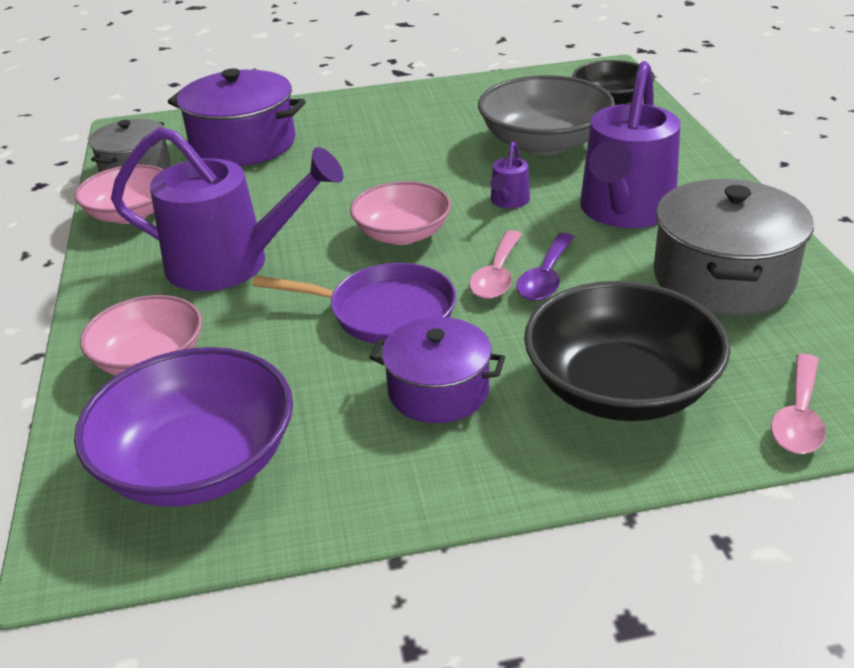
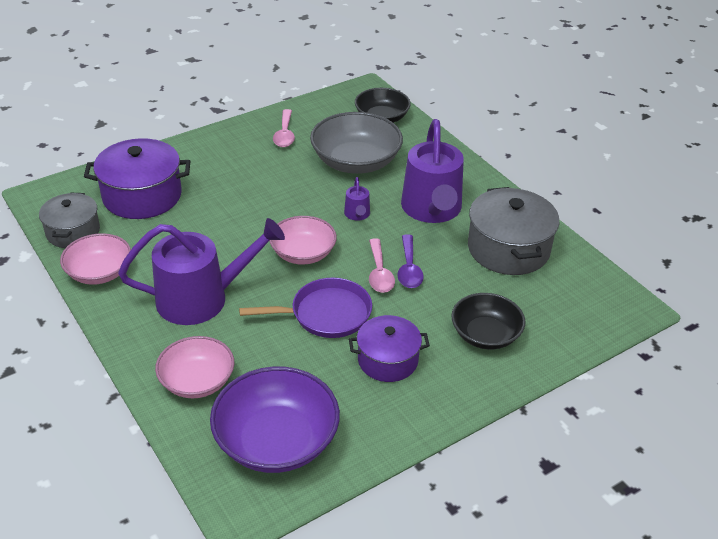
camera: 25 degrees left, 5 degrees up
(620, 388) = (485, 334): black bowl -> black bowl, size x0.65
(798, 416) = (580, 330): pink spoon -> pink spoon (284, 134)

